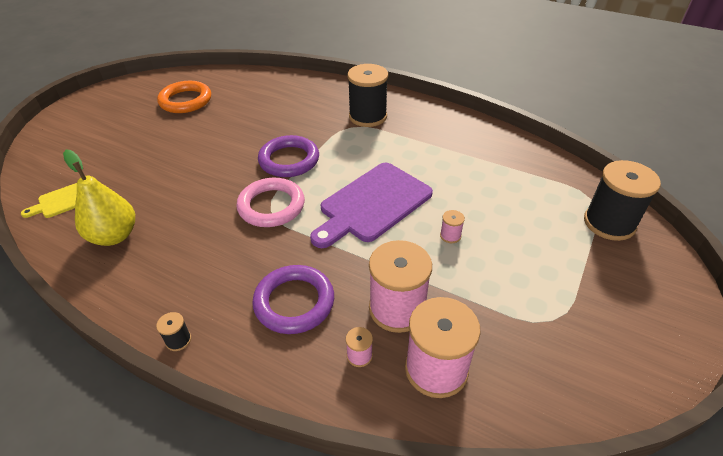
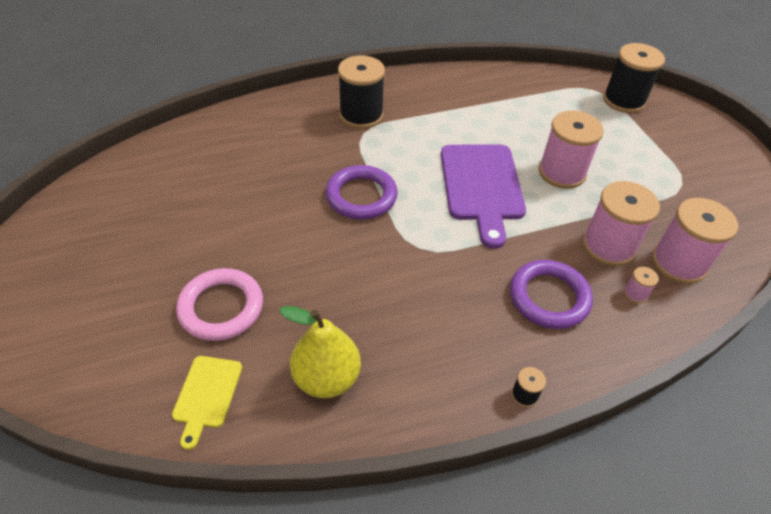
camera: 50 degrees left, 5 degrees up
(185, 101) = (149, 207): orange ring -> none
(271, 206) = (414, 244): pink ring -> pink ring (221, 308)
(450, 236) = (561, 172): pink spool -> pink spool, size x2.37

